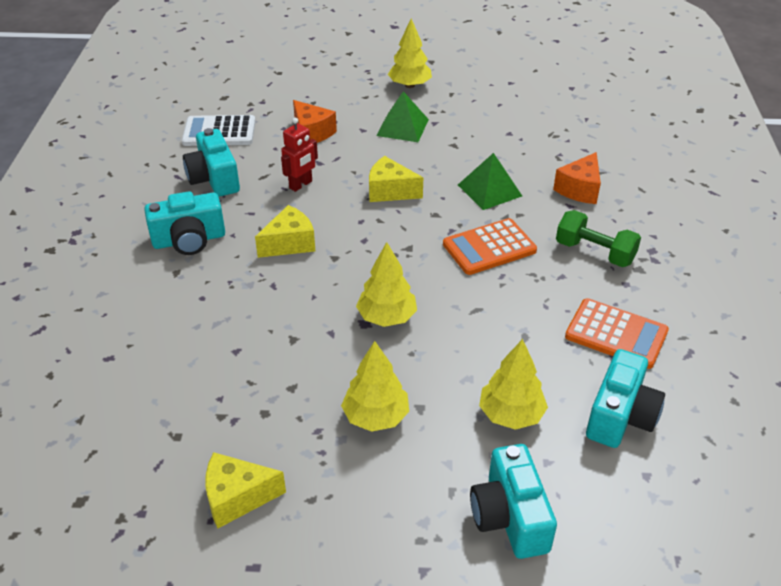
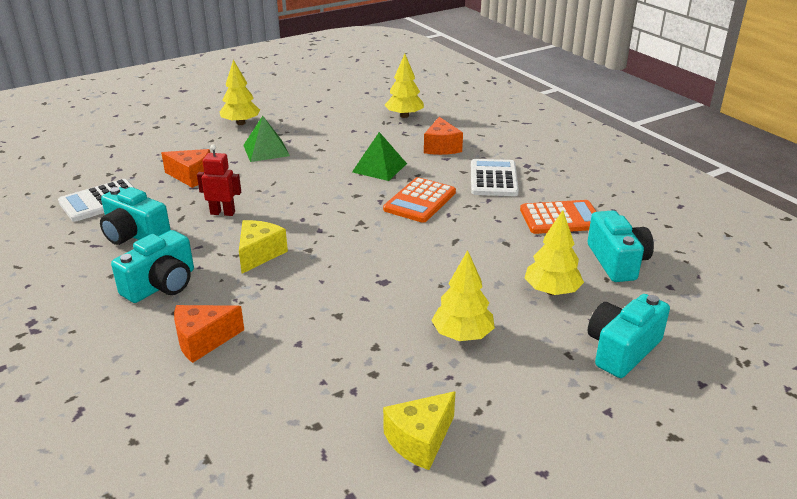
camera: 35 degrees left, 10 degrees down
(171, 310) = (203, 341): none -> orange cheese
(301, 185) = (223, 213): red robot -> red robot turned 90 degrees counterclockwise
(386, 317) = (396, 271): yellow tree -> yellow tree (404, 116)
(390, 191) = (304, 193): yellow cheese -> none
(510, 517) = (622, 350): turquoise camera -> turquoise camera turned 90 degrees clockwise
(594, 252) = (493, 179): green dumbbell -> white calculator

